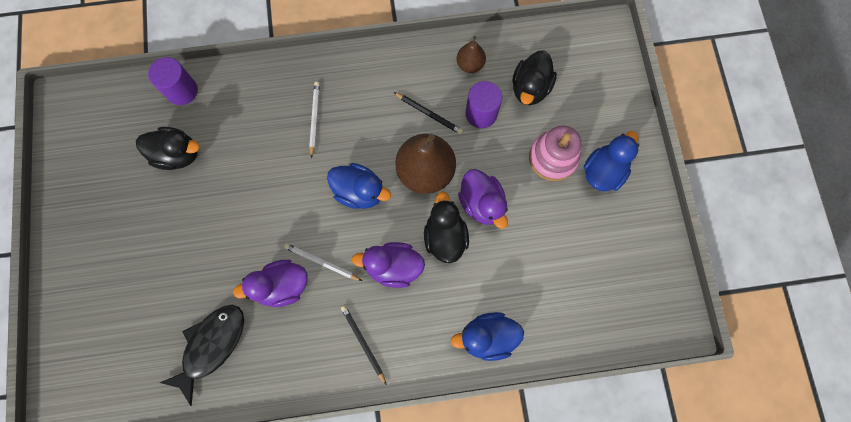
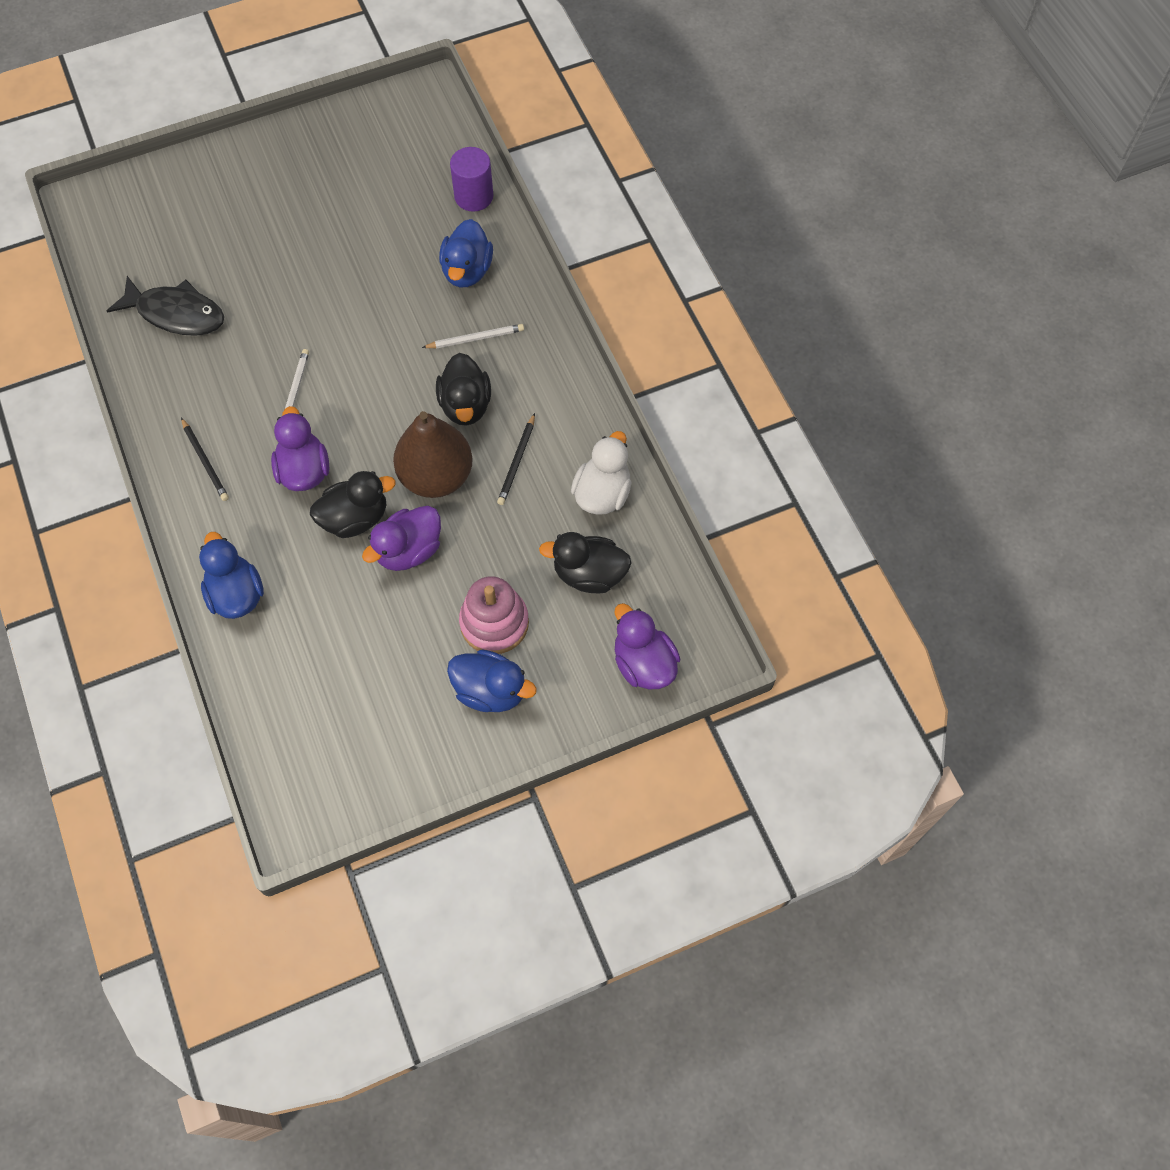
camera: 75 degrees right, 10 degrees down
(177, 154) = (393, 216): black duck -> black duck (465, 405)
(282, 286) = (257, 362): purple duck -> purple duck (643, 663)
(359, 192) = (391, 410): blue duck -> blue duck (467, 271)
(363, 343) = (205, 461): black pencil -> black pencil turned 105 degrees clockwise
(470, 64) = (602, 493): brown pear -> white duck
(481, 114) = (534, 522): purple cylinder -> none

